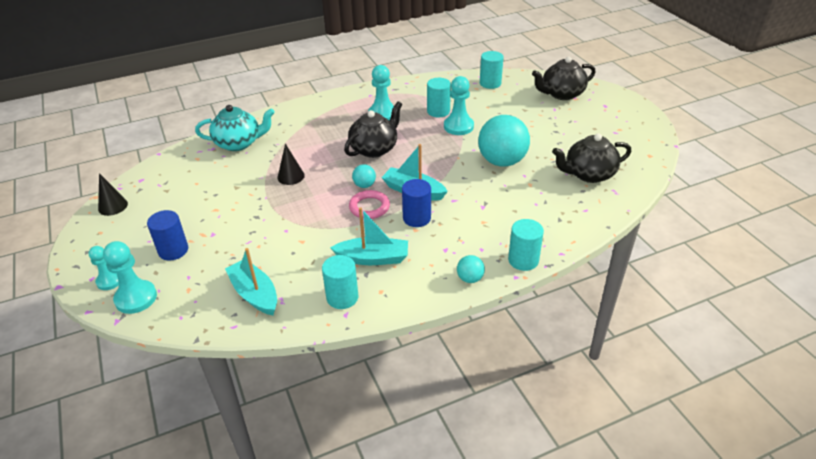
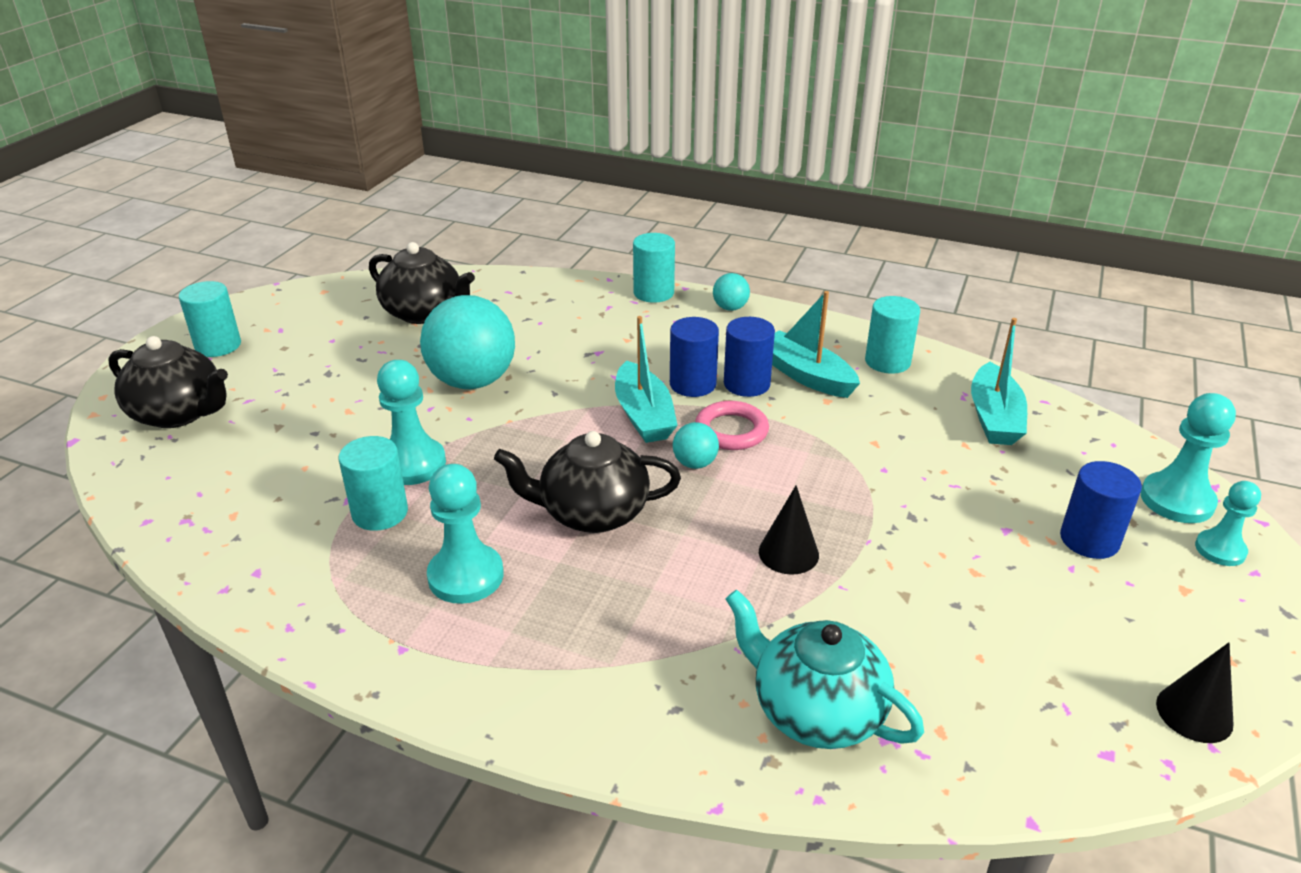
camera: 135 degrees left, 5 degrees down
(394, 234) = (746, 384): none -> blue cylinder
(490, 83) = (194, 508): turquoise cylinder -> turquoise cylinder (218, 345)

